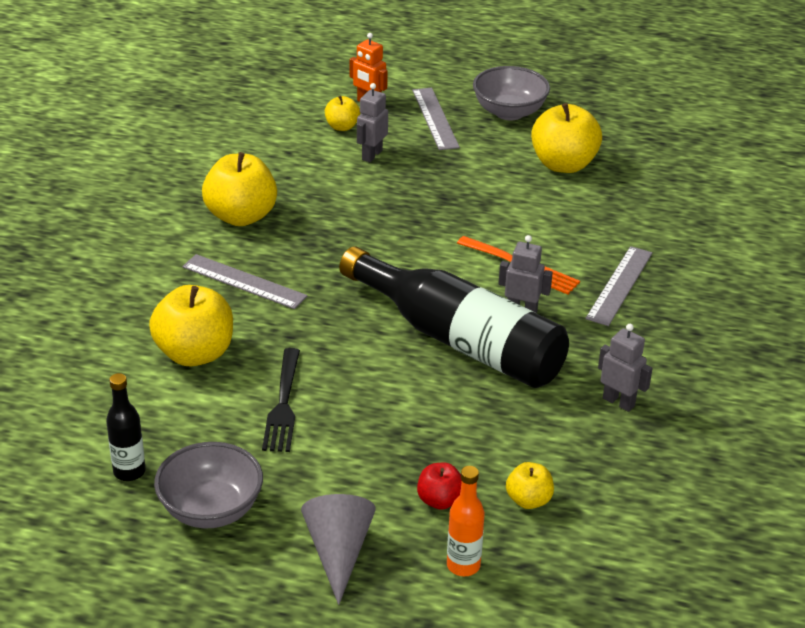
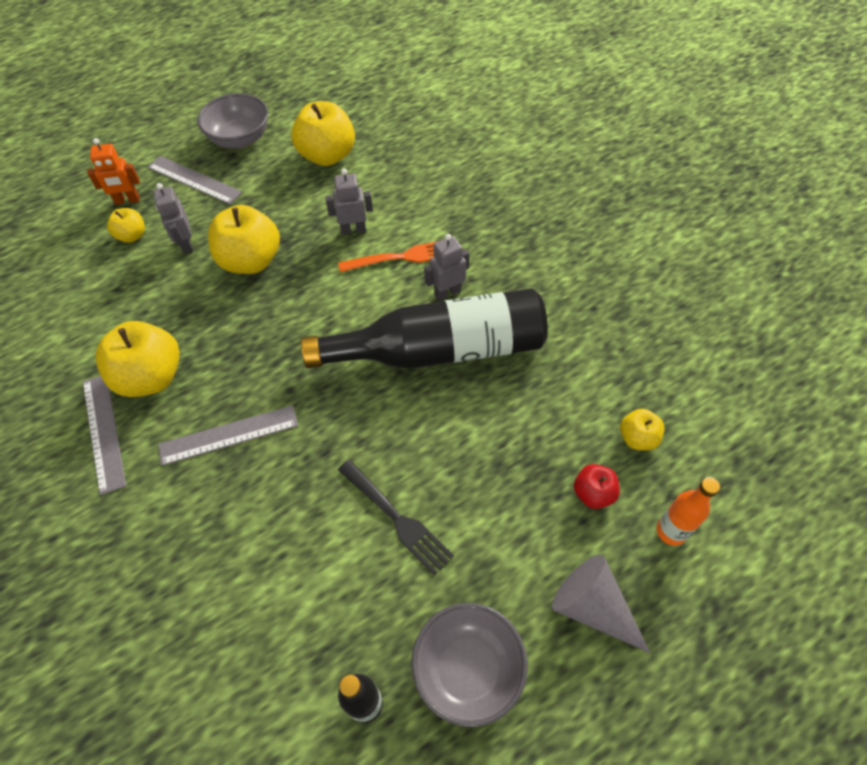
camera: 45 degrees left, 20 degrees up
(195, 353) = (274, 537): yellow apple -> yellow apple (251, 261)
(619, 285) = (476, 223): grey ruler -> grey ruler (104, 431)
(619, 402) = (586, 312): grey robot -> grey robot (353, 230)

